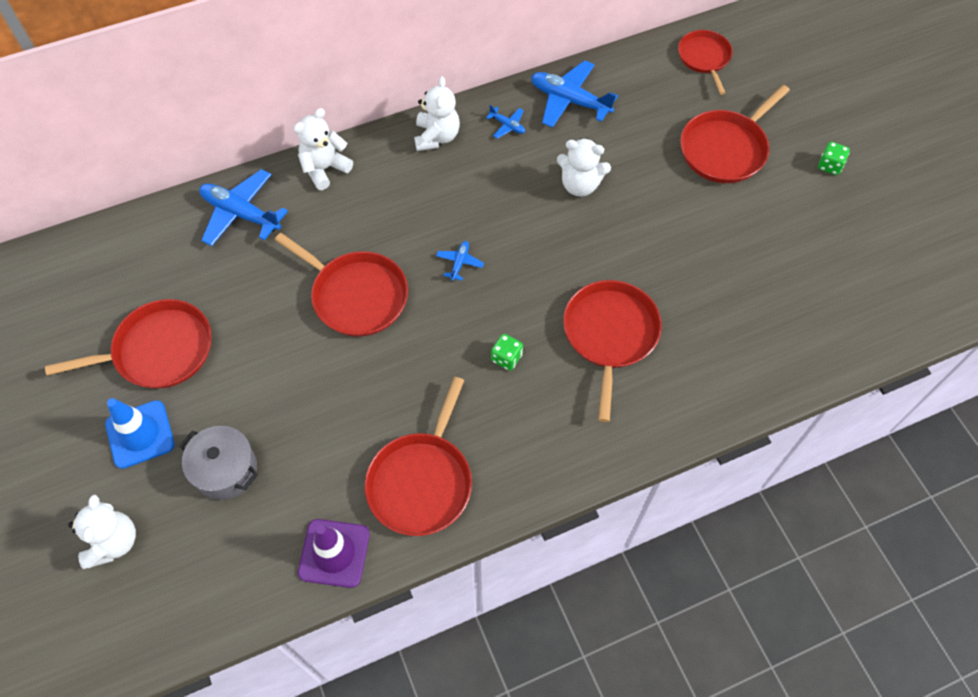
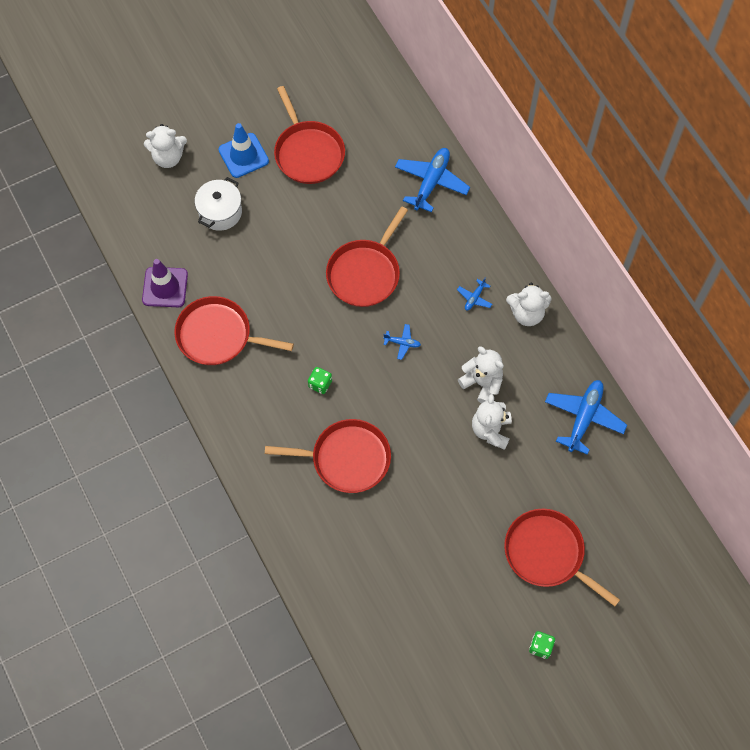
camera: 85 degrees right, 5 degrees up
(226, 470) = (220, 212): grey pot -> white pot
(324, 169) = (482, 234): white teddy bear -> white teddy bear (482, 383)
(507, 125) = (547, 368): blue plane -> blue plane (474, 298)
(704, 58) = (656, 537): red pan -> none

